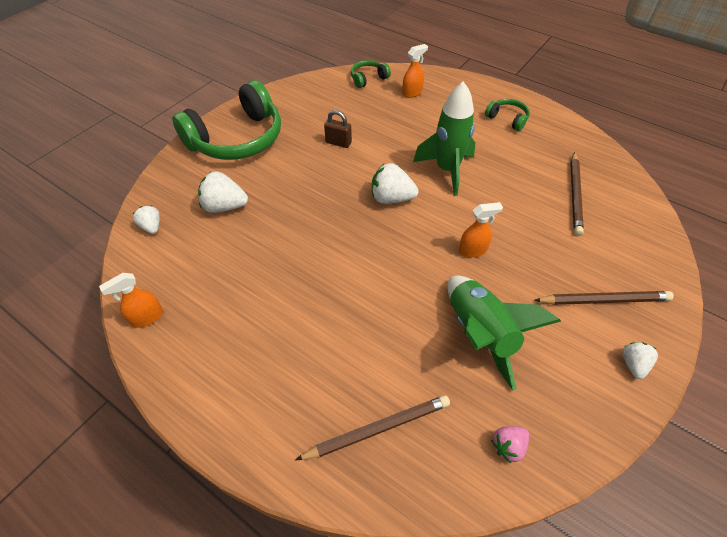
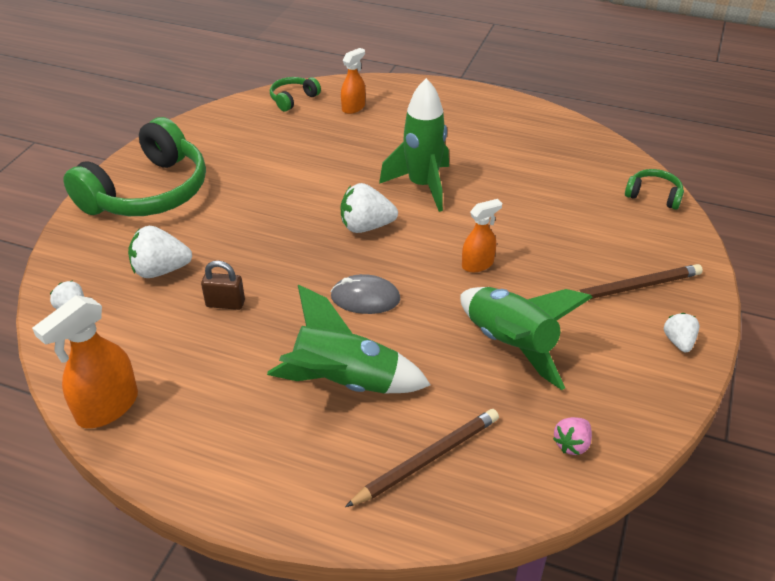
camera: 15 degrees left, 10 degrees down
(147, 317) = (107, 407): orange spray bottle -> orange spray bottle, size x1.63
(332, 338) = (345, 383): none -> green rocket
(338, 143) = (280, 177): brown padlock -> brown padlock (225, 304)
(371, 263) = (365, 298): none -> grey mouse
(507, 119) = (476, 120): green headphones -> green headphones (653, 196)
(575, 194) = (574, 188): brown pencil -> none

